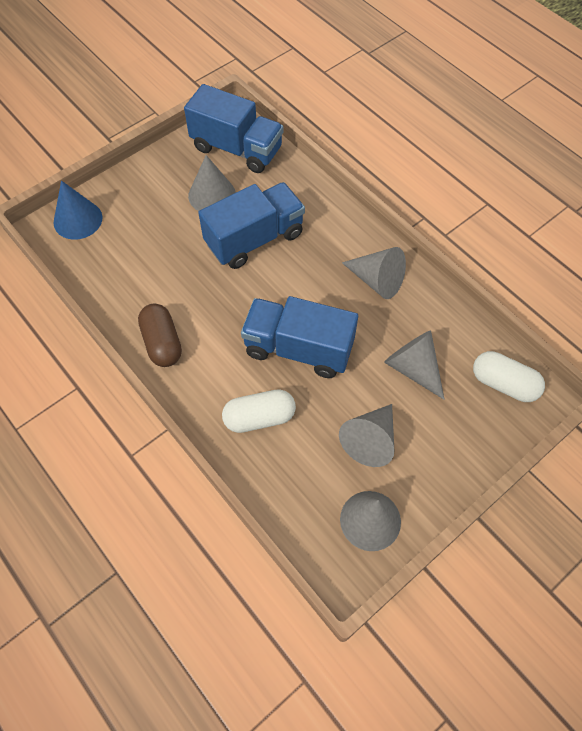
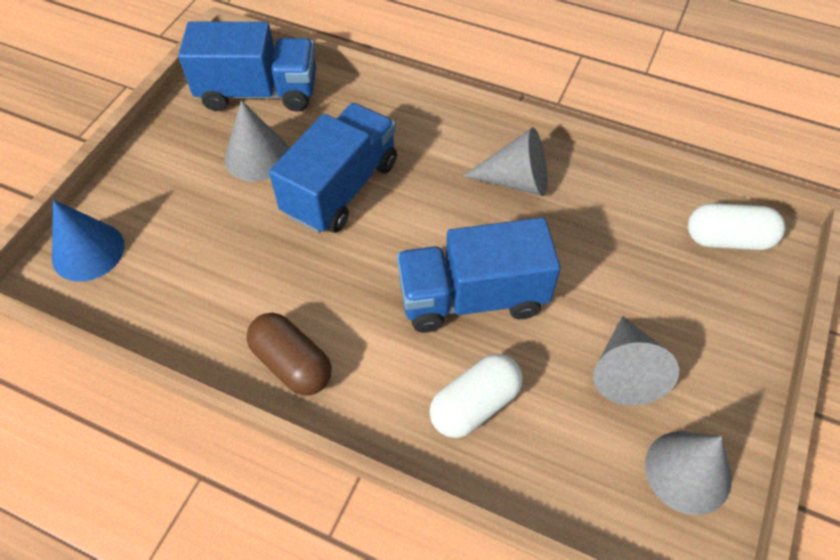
camera: 25 degrees left, 5 degrees down
(413, 368) = (620, 263): grey cone -> none

